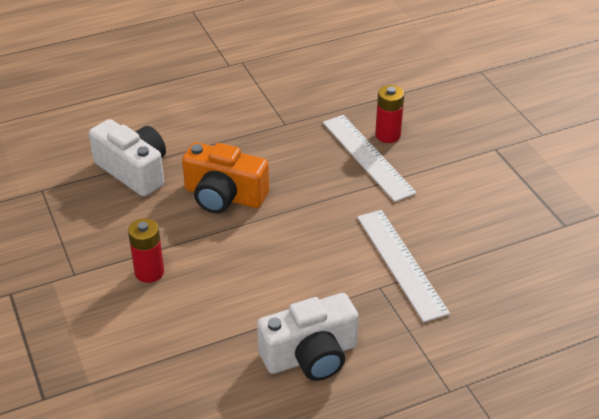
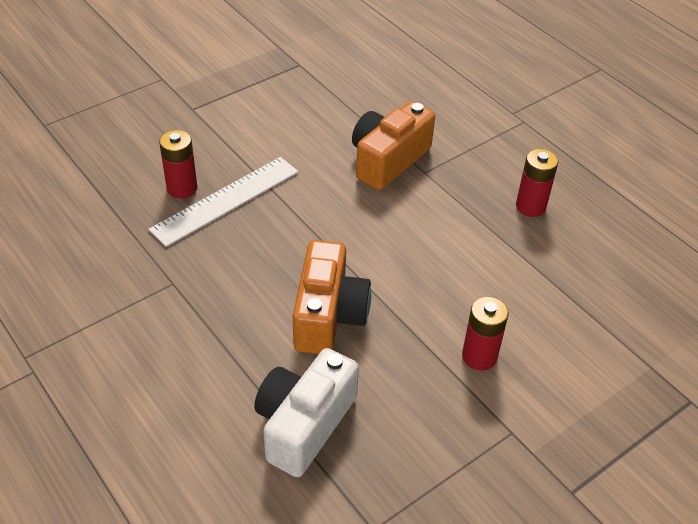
camera: 105 degrees left, 5 degrees up
(310, 356) = (530, 206): white camera -> red battery
(401, 263) = (388, 160): white ruler -> orange camera

